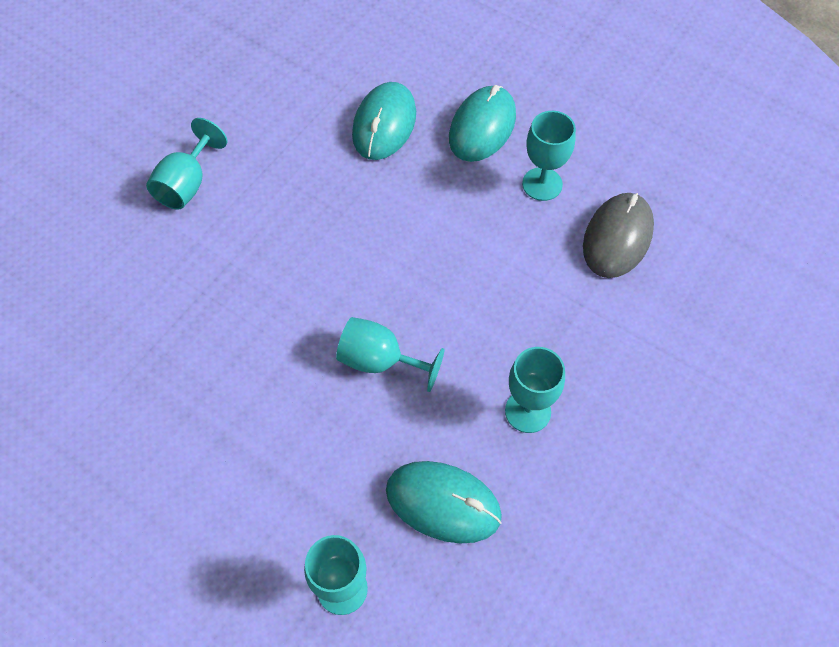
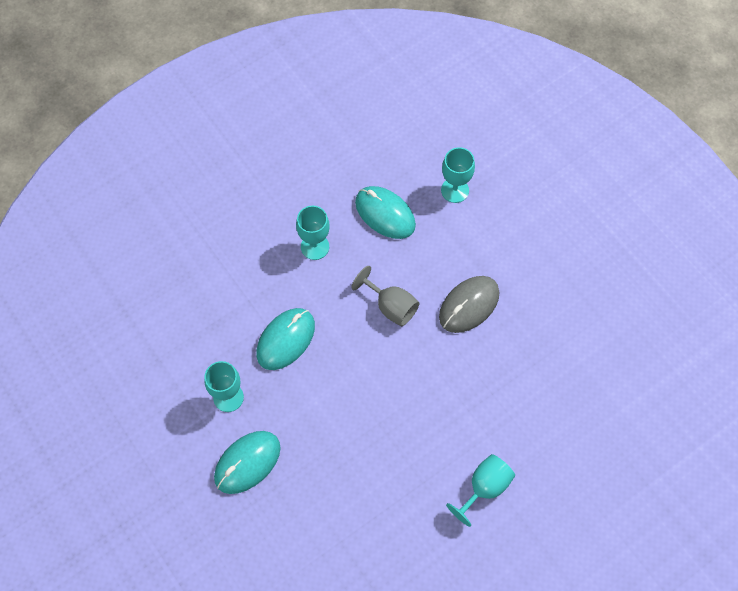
camera: 160 degrees left, 5 degrees up
(379, 361) = (391, 306): turquoise goblet -> grey goblet
(384, 124) = (320, 492): turquoise mouse -> turquoise mouse (285, 339)
(617, 237) = (199, 338): grey mouse -> grey mouse (469, 305)

